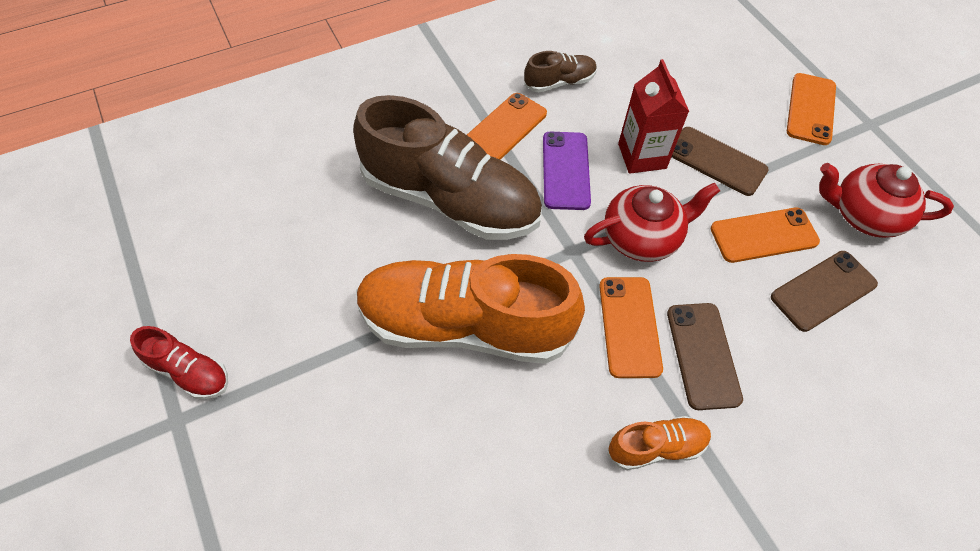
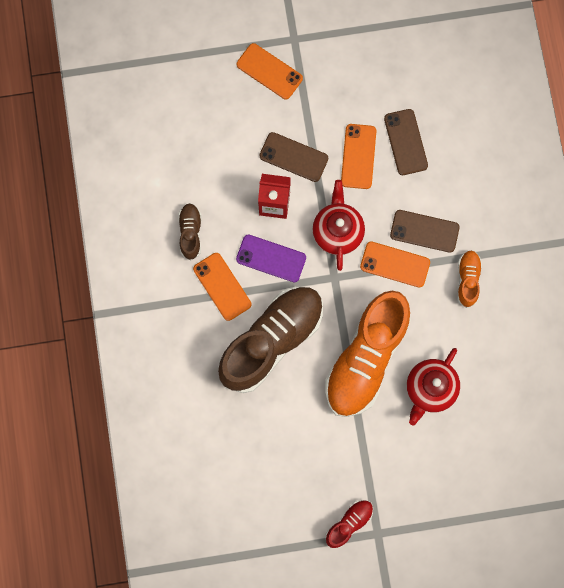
camera: 70 degrees left, 20 degrees up
(716, 161) = (293, 157): brown phone -> brown phone turned 60 degrees clockwise
(864, 215) = (363, 87): red teapot -> red teapot (430, 389)

